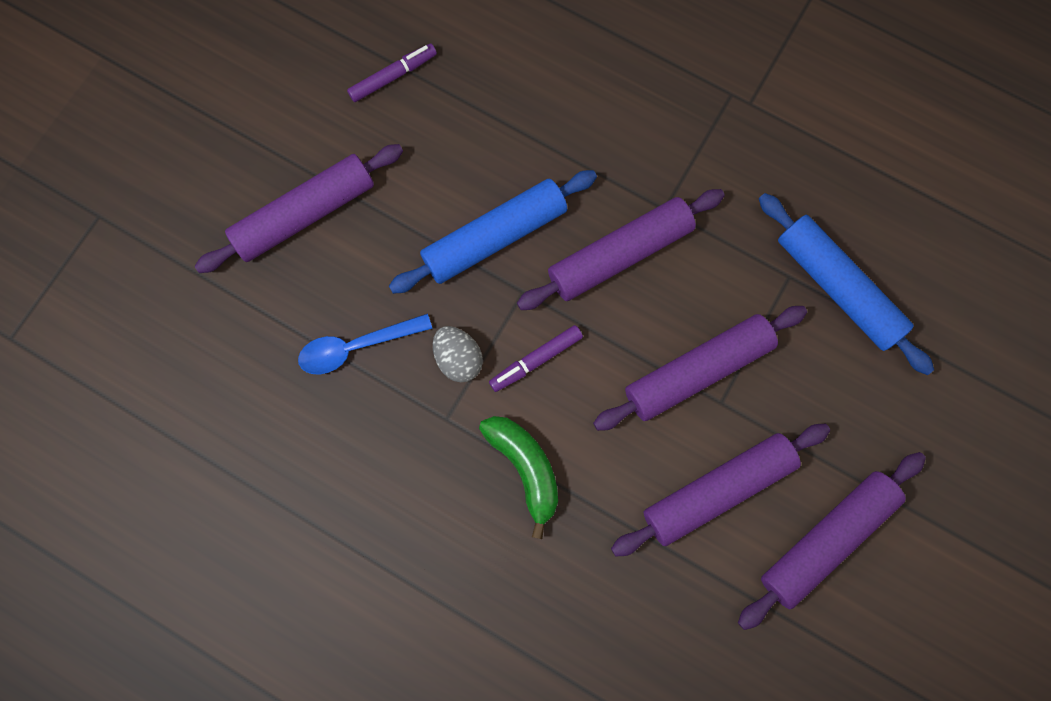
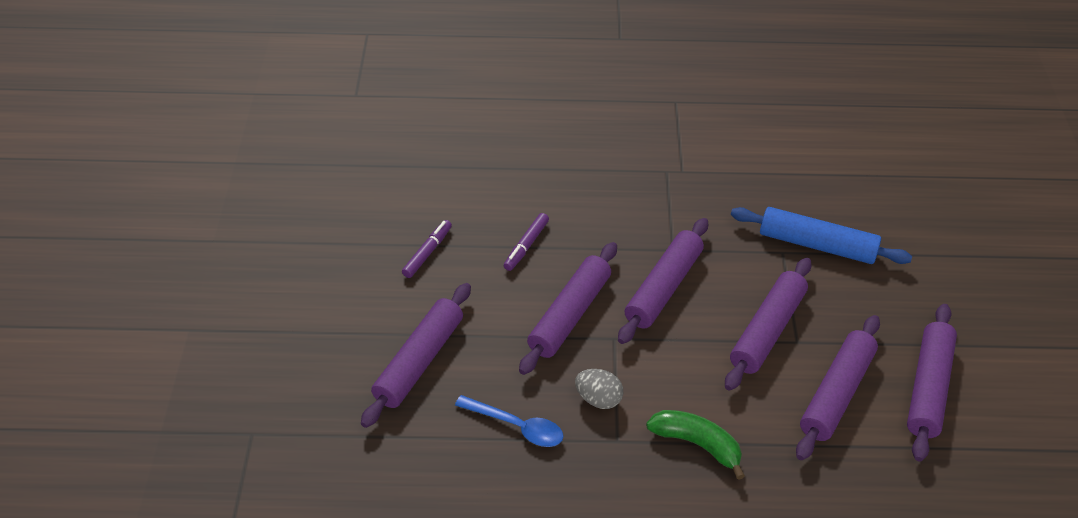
camera: 30 degrees left, 30 degrees down
(356, 347) = (517, 426): blue spoon -> blue spoon turned 105 degrees counterclockwise
(495, 237) = (570, 315): blue rolling pin -> purple rolling pin
(536, 360) = (654, 374): purple marker -> purple marker (526, 246)

